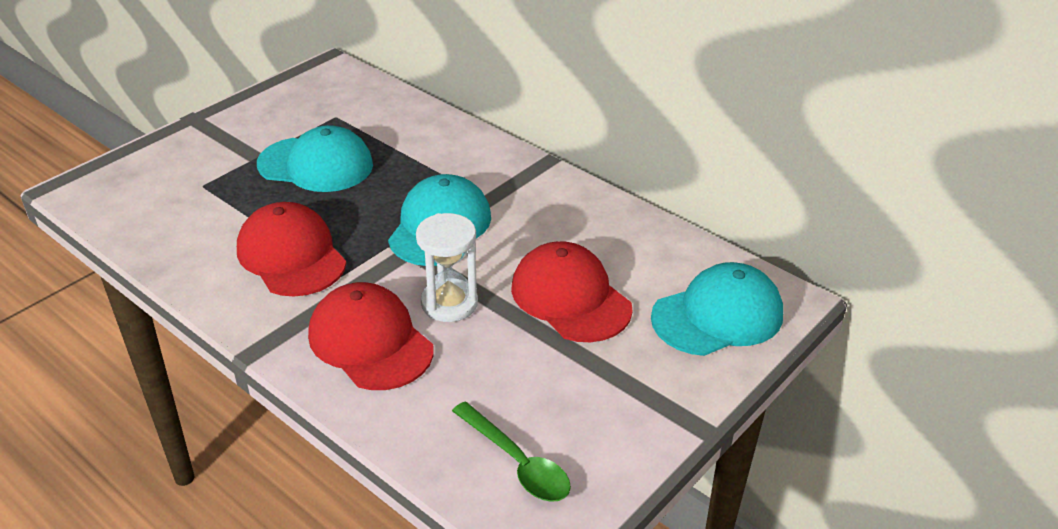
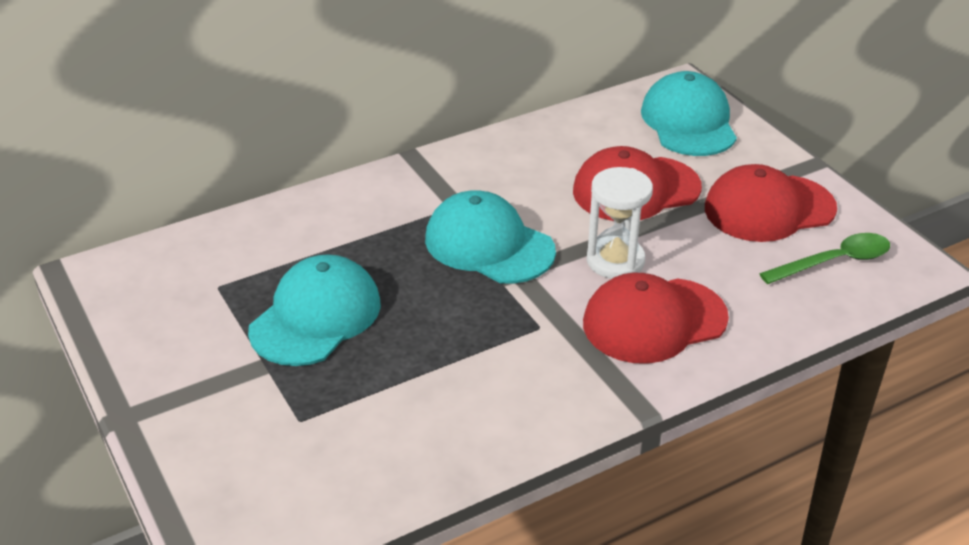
camera: 70 degrees left, 0 degrees up
(291, 255) = (487, 358): red cap -> red cap (769, 208)

